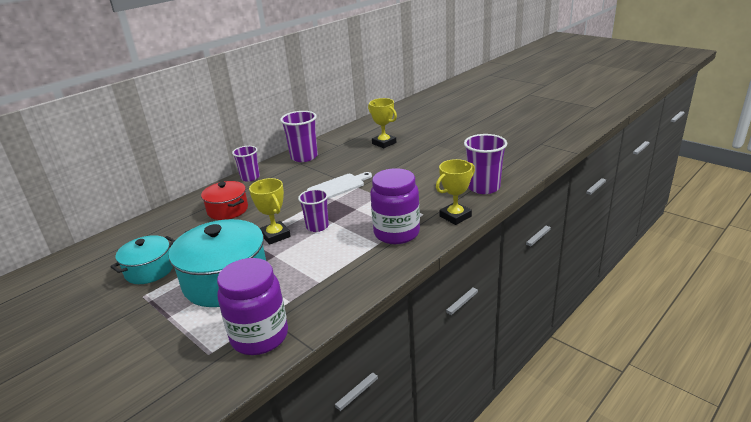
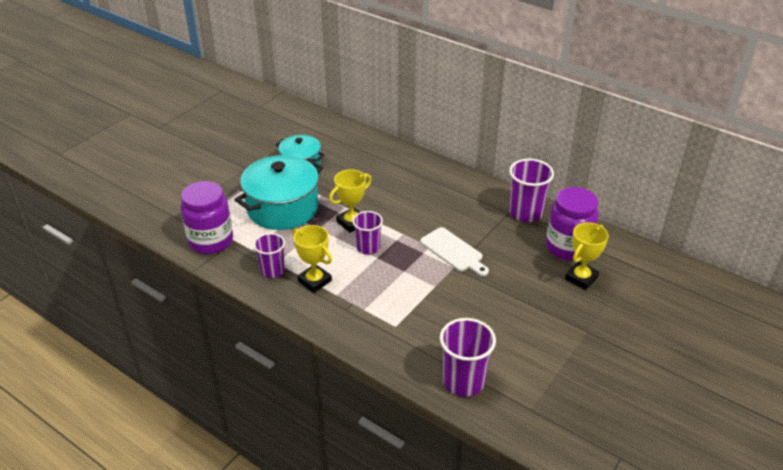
camera: 80 degrees right, 10 degrees up
(228, 210) = (398, 182): red pot -> none
(250, 177) = (468, 182): purple cup -> purple cup (272, 270)
(396, 233) = (355, 307): purple jar -> purple jar (567, 247)
(455, 216) = (391, 354): yellow trophy -> yellow trophy (315, 281)

